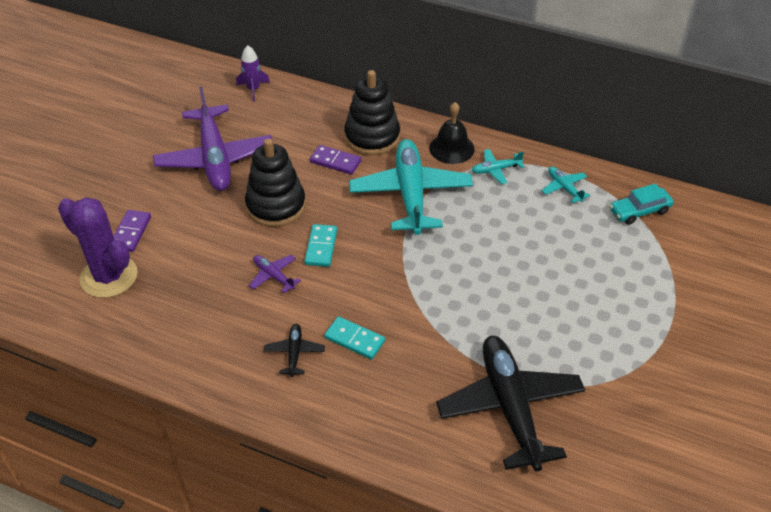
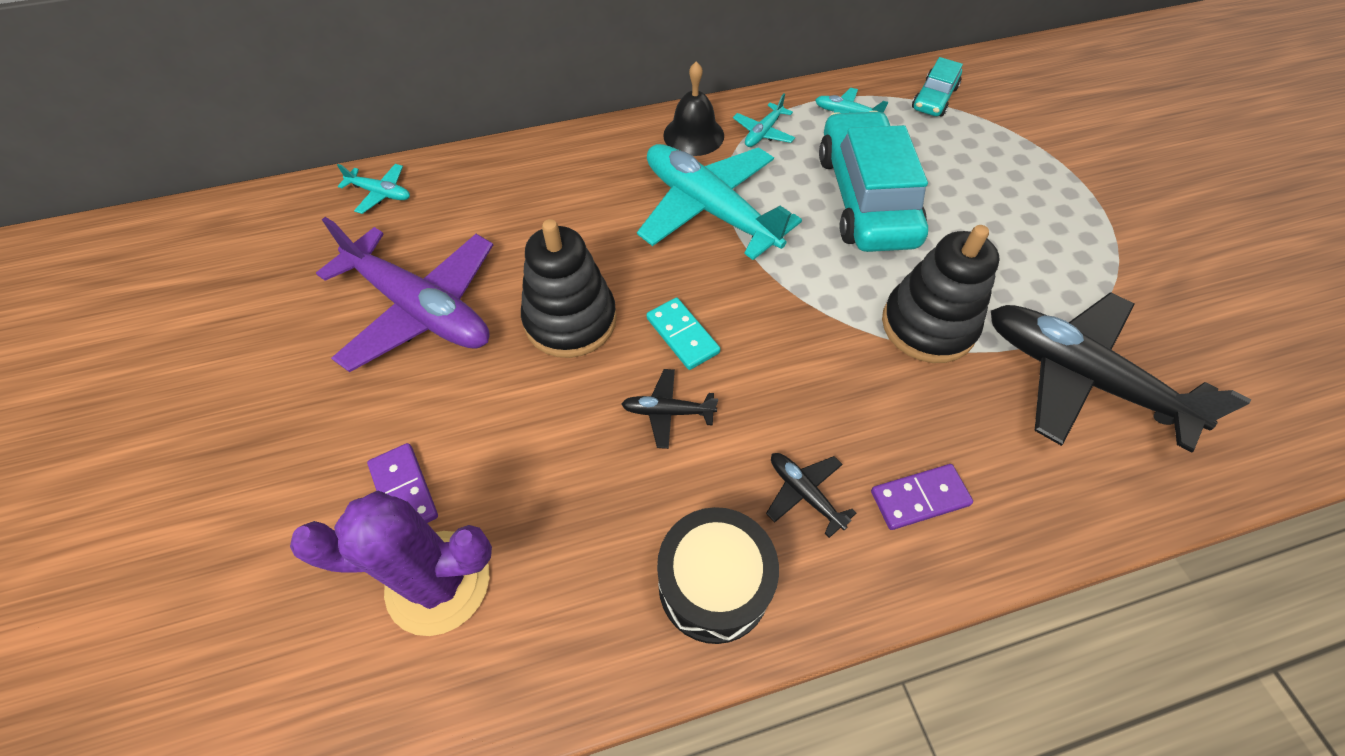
camera: 40 degrees left, 10 degrees up
(212, 357) = (714, 585): none -> black drum
(253, 89) = (381, 193): purple rocket -> turquoise plane
(273, 276) = (667, 412): purple plane -> black plane
(335, 161) = (583, 222): purple domino -> purple domino (919, 498)
(354, 339) = (849, 422): turquoise domino -> none
(372, 137) = (594, 170): black stacking toy -> black stacking toy (928, 325)
(511, 241) = (865, 198): none -> turquoise car

